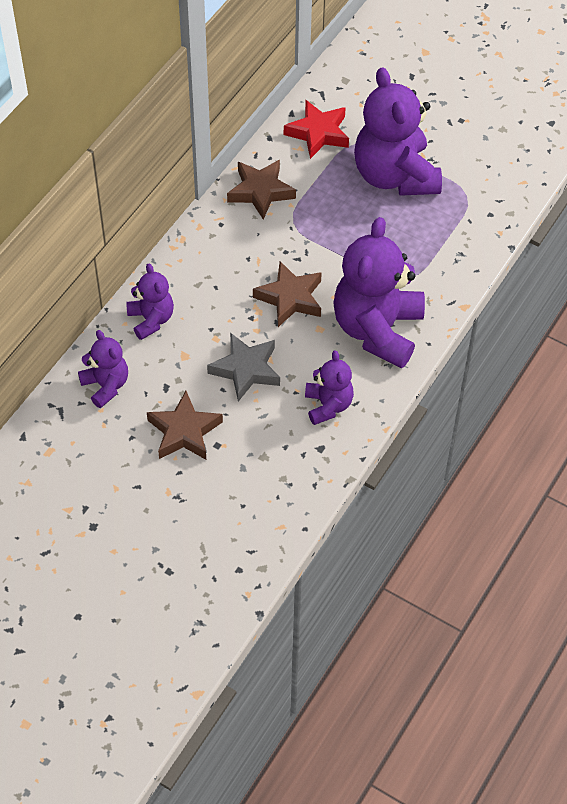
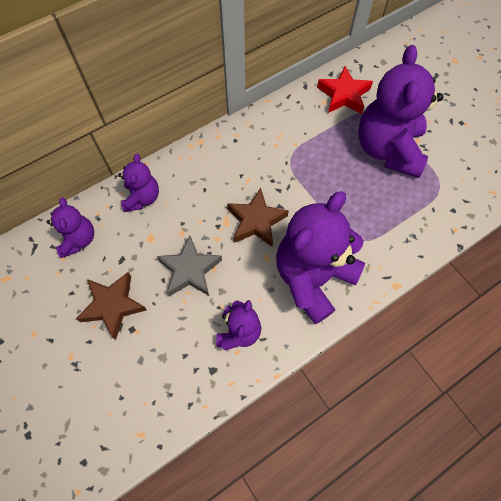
camera: 25 degrees right, 10 degrees up
(260, 191) = (277, 125): brown star -> none

